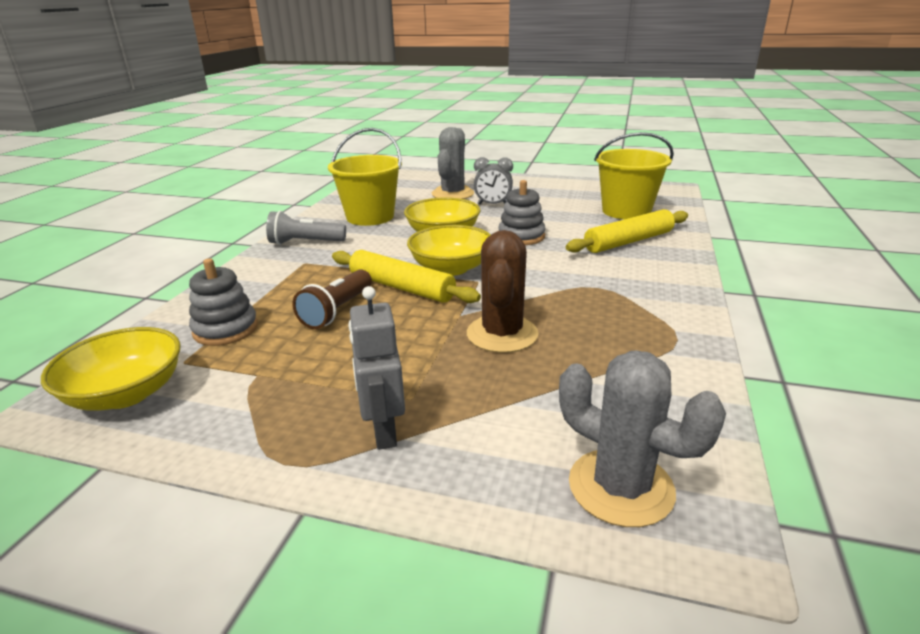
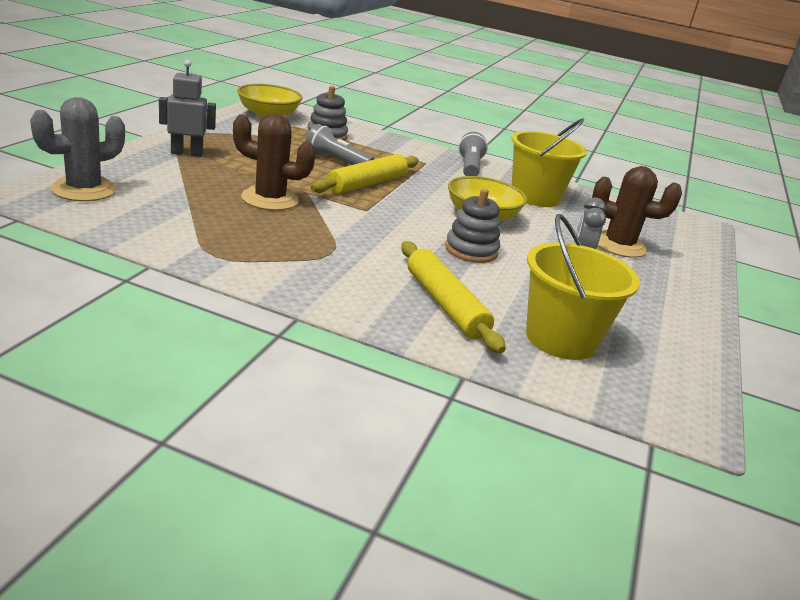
camera: 90 degrees right, 0 degrees up
(337, 311) = (336, 162): brown flashlight -> grey flashlight
(451, 268) = (398, 206): yellow bowl -> none
(452, 194) = (618, 245): grey cactus -> brown cactus

